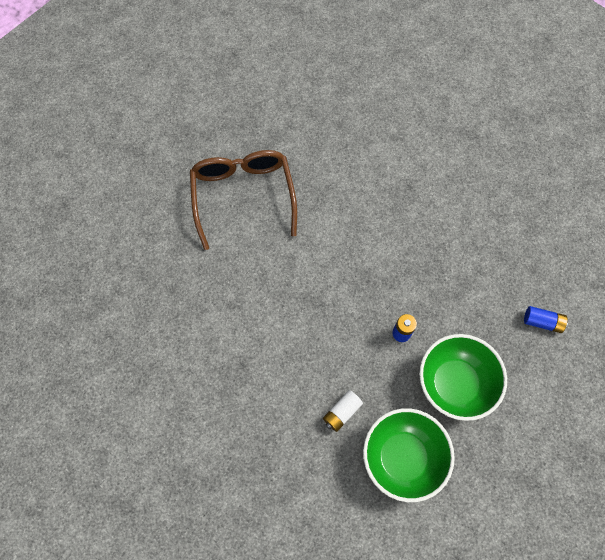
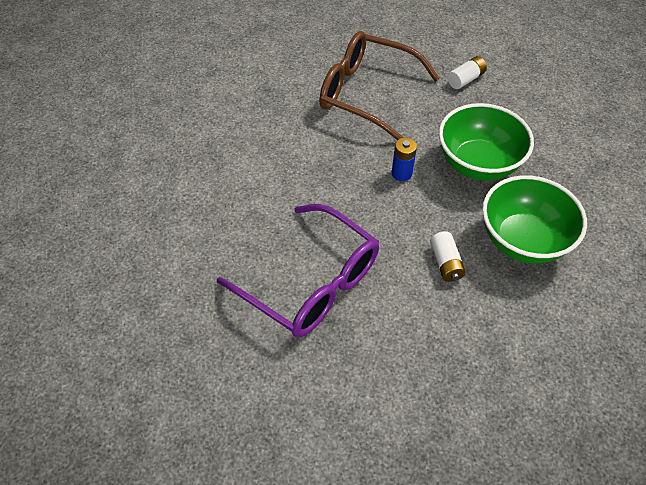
camera: 55 degrees left, 15 degrees down
(243, 197) = (149, 214): brown glasses -> brown glasses (367, 94)
(262, 332) = (310, 282): none -> purple glasses
(542, 322) = (465, 79): blue battery -> white battery

